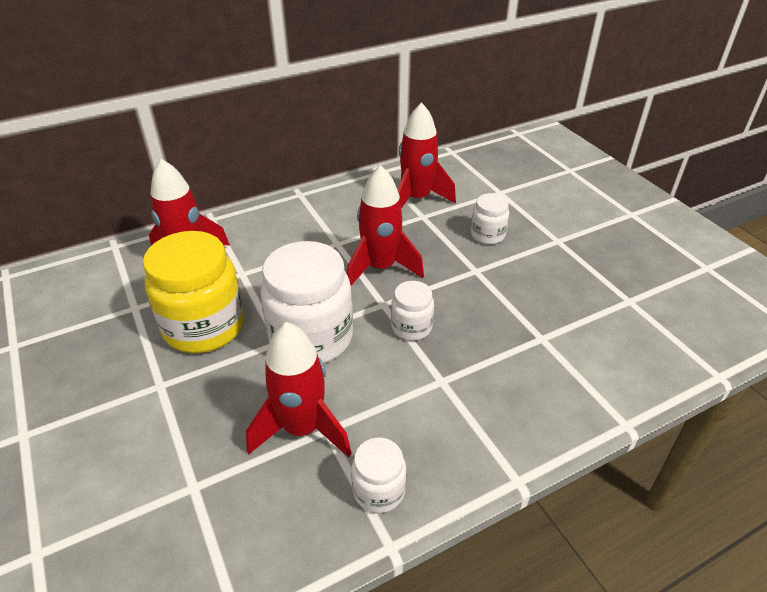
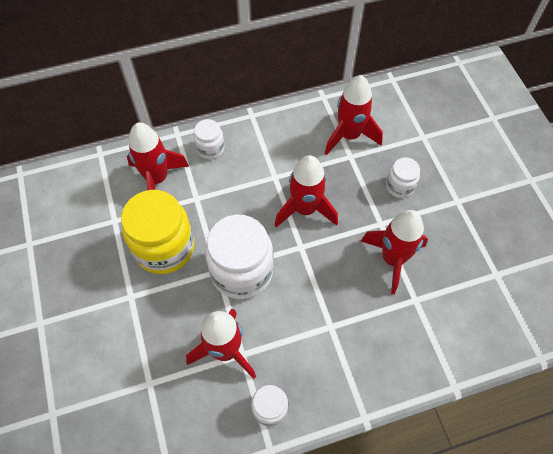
camera: 10 degrees right, 20 degrees up
(411, 327) = (318, 273): white jar -> white jar (210, 148)
(500, 301) = (392, 259): none -> red rocket

